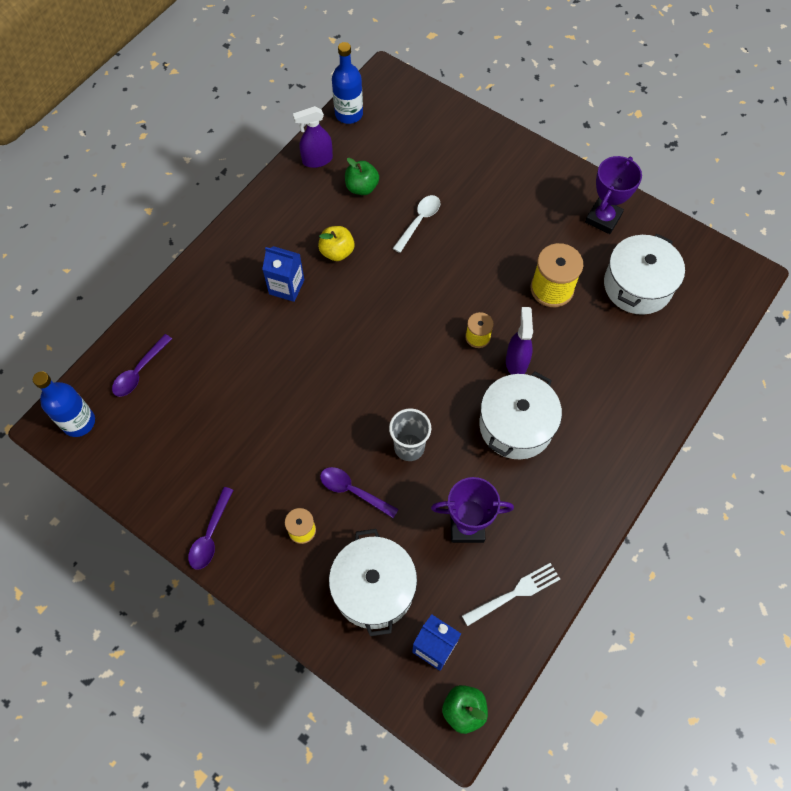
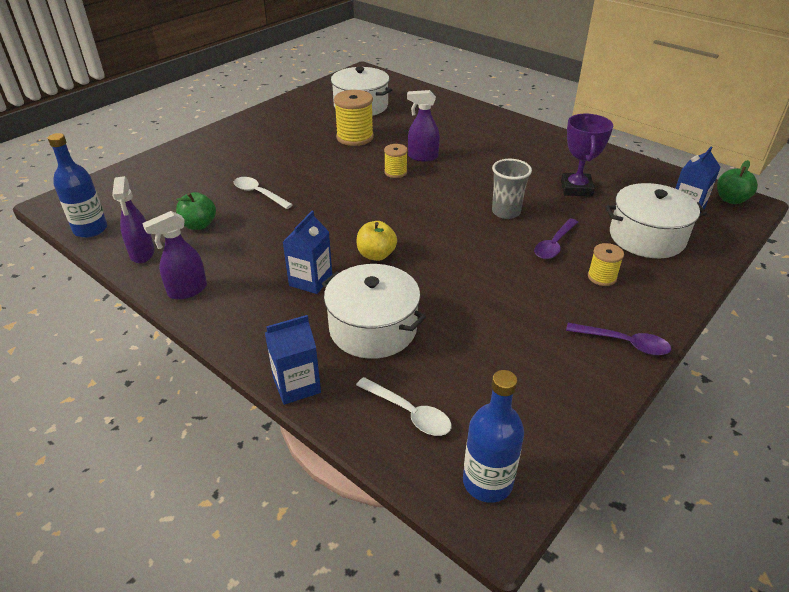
camera: 85 degrees left, 25 degrees down
(139, 371) = (409, 413): purple spoon -> white spoon
(167, 297) = (296, 385): none -> blue carton
(270, 204) = (187, 290): none -> purple spray bottle
(337, 252) = (276, 244): yellow apple -> yellow apple (376, 255)
(514, 594) = (627, 172): white fork -> none
(516, 425) = (482, 161): white pot -> white pot (373, 328)
(603, 218) = (294, 112): purple trophy -> none

